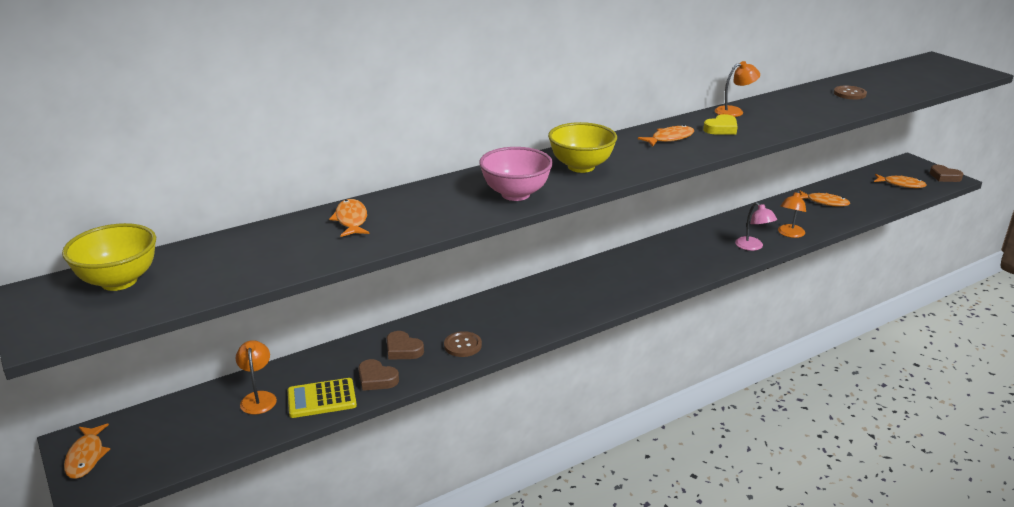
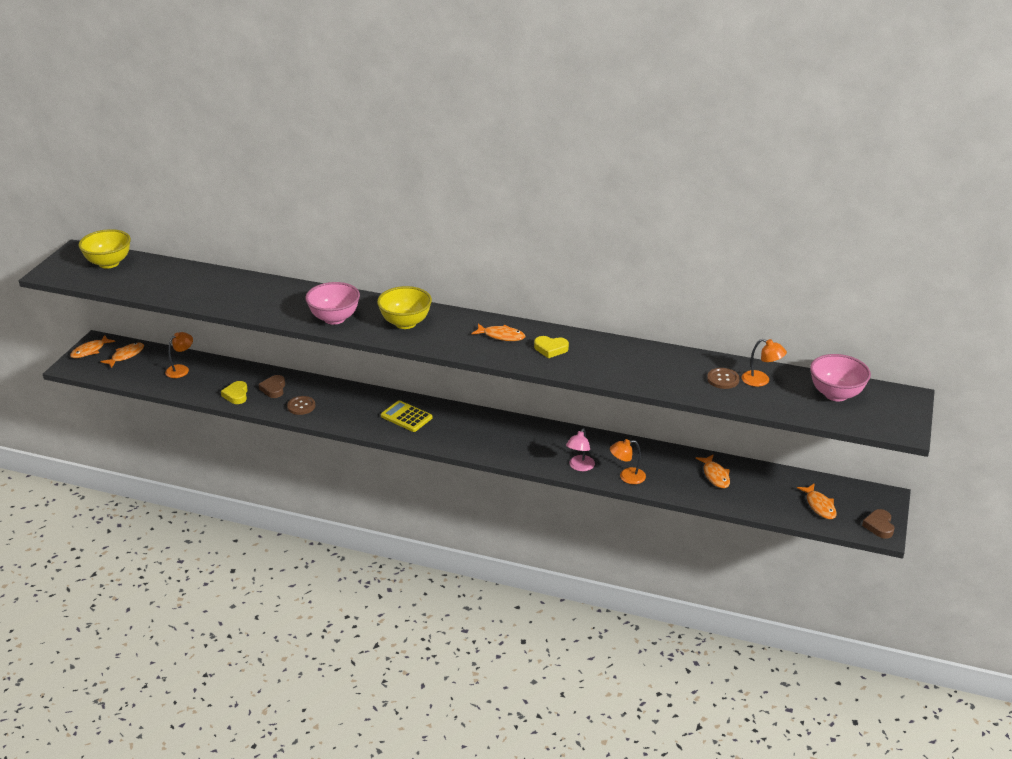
camera: 50 degrees right, 5 degrees up
(322, 399) = (200, 388): yellow calculator -> yellow calculator (406, 417)
(351, 220) = (239, 286): orange fish -> orange fish (126, 356)
(376, 379) = (236, 395): brown heart -> yellow heart
(734, 111) = (597, 342): orange lamp -> orange lamp (761, 380)
(911, 73) = (835, 394): none -> pink bowl

